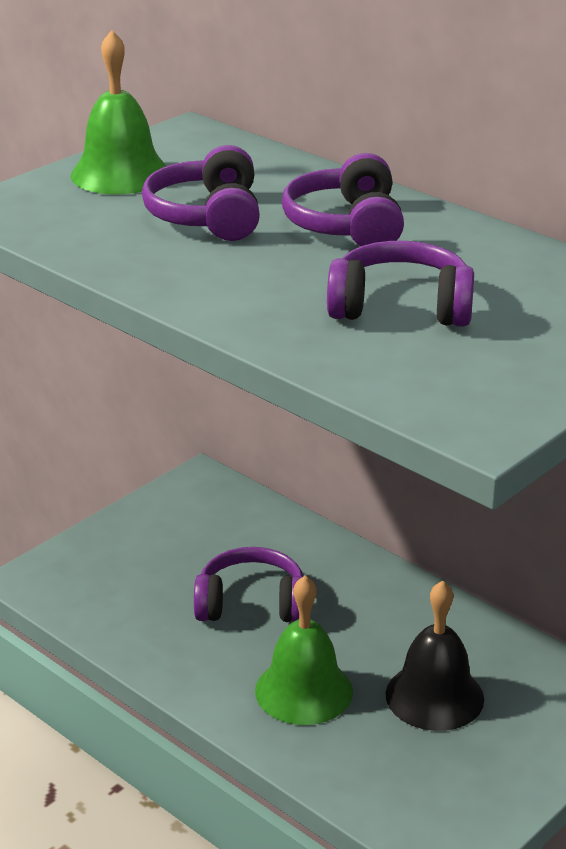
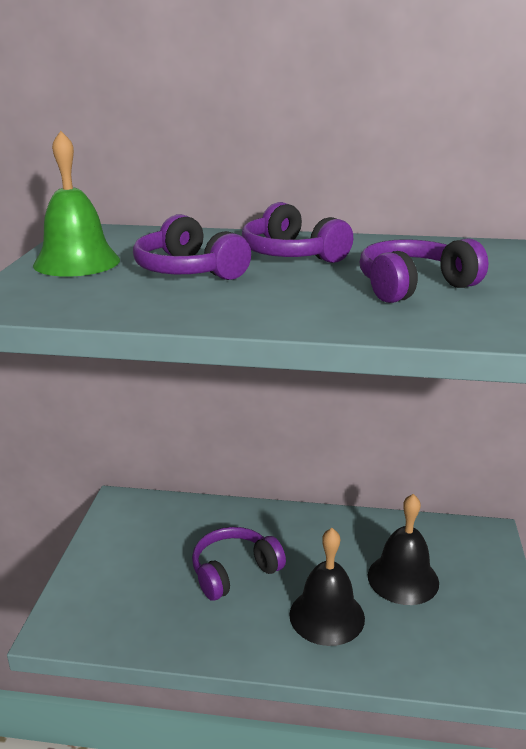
camera: 35 degrees left, 5 degrees down
(304, 690) = (327, 616): green bell -> black bell

